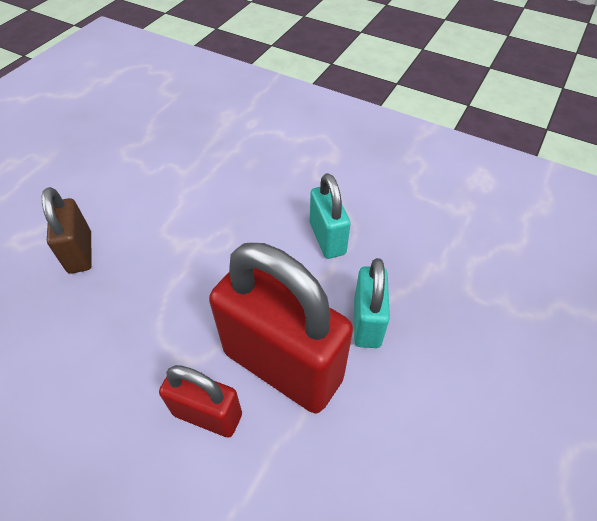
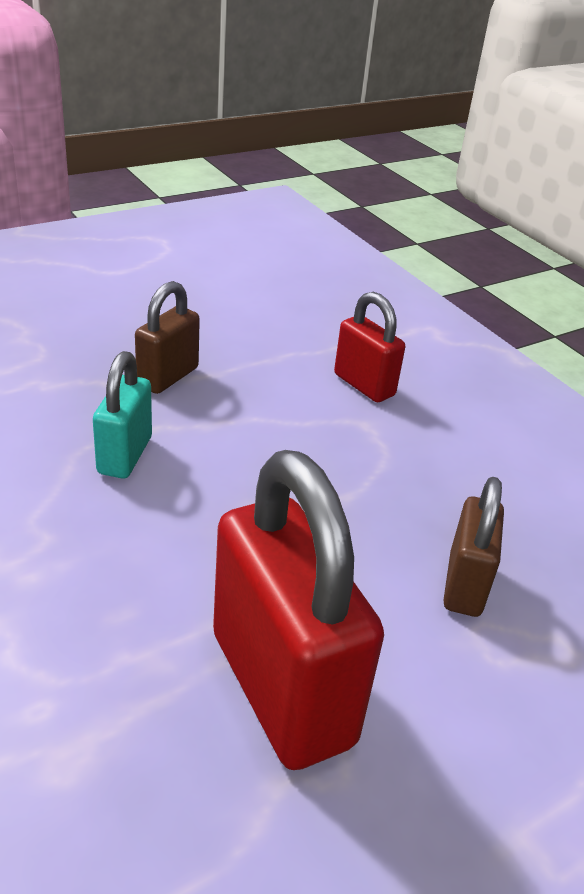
camera: 155 degrees left, 15 degrees down
(282, 365) = (275, 384): red padlock -> red padlock (282, 688)
(367, 322) = (168, 377): turquoise padlock -> brown padlock

